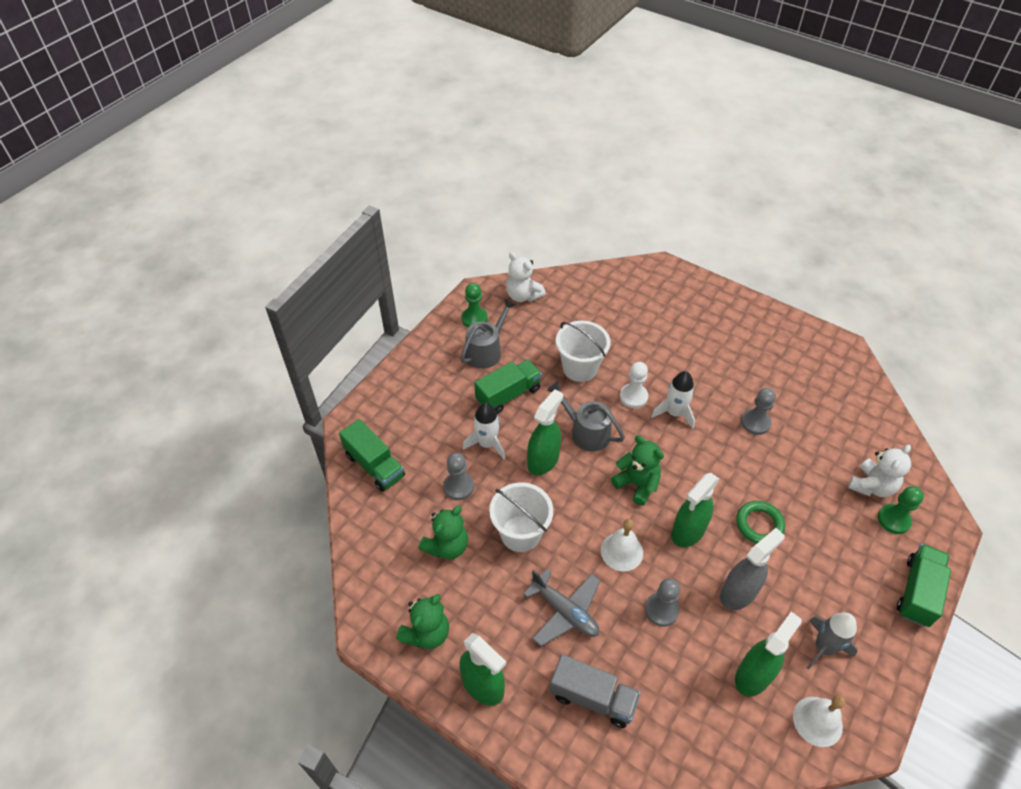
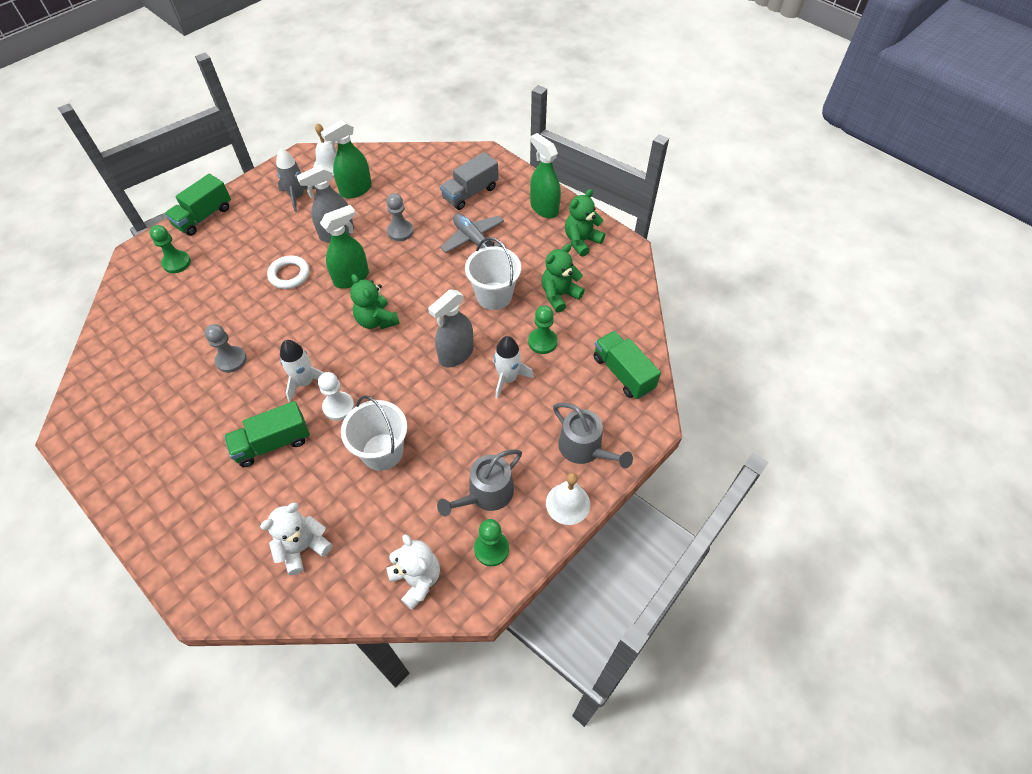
camera: 170 degrees left, 5 degrees up
(458, 486) = (542, 342): grey pawn -> green pawn
(508, 395) = (473, 430): green truck -> green truck (272, 443)
(543, 460) = (456, 354): green spray bottle -> grey spray bottle
(586, 432) = (404, 376): grey watering can -> grey watering can (584, 448)
(592, 698) = (470, 193): grey truck -> grey truck turned 75 degrees counterclockwise
(621, 551) = (413, 272): white bell -> white bell (568, 503)
(759, 524) = (289, 275): green ring -> white ring
(871, 486) = (171, 289): white teddy bear -> white teddy bear (303, 547)

